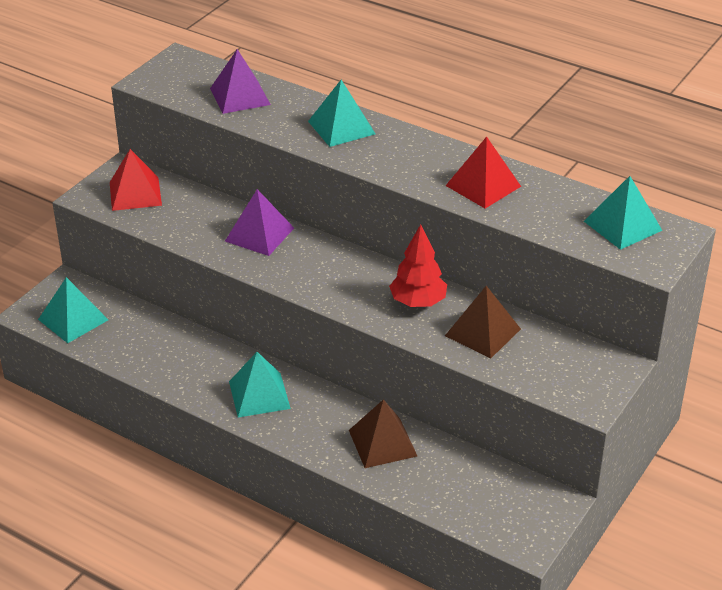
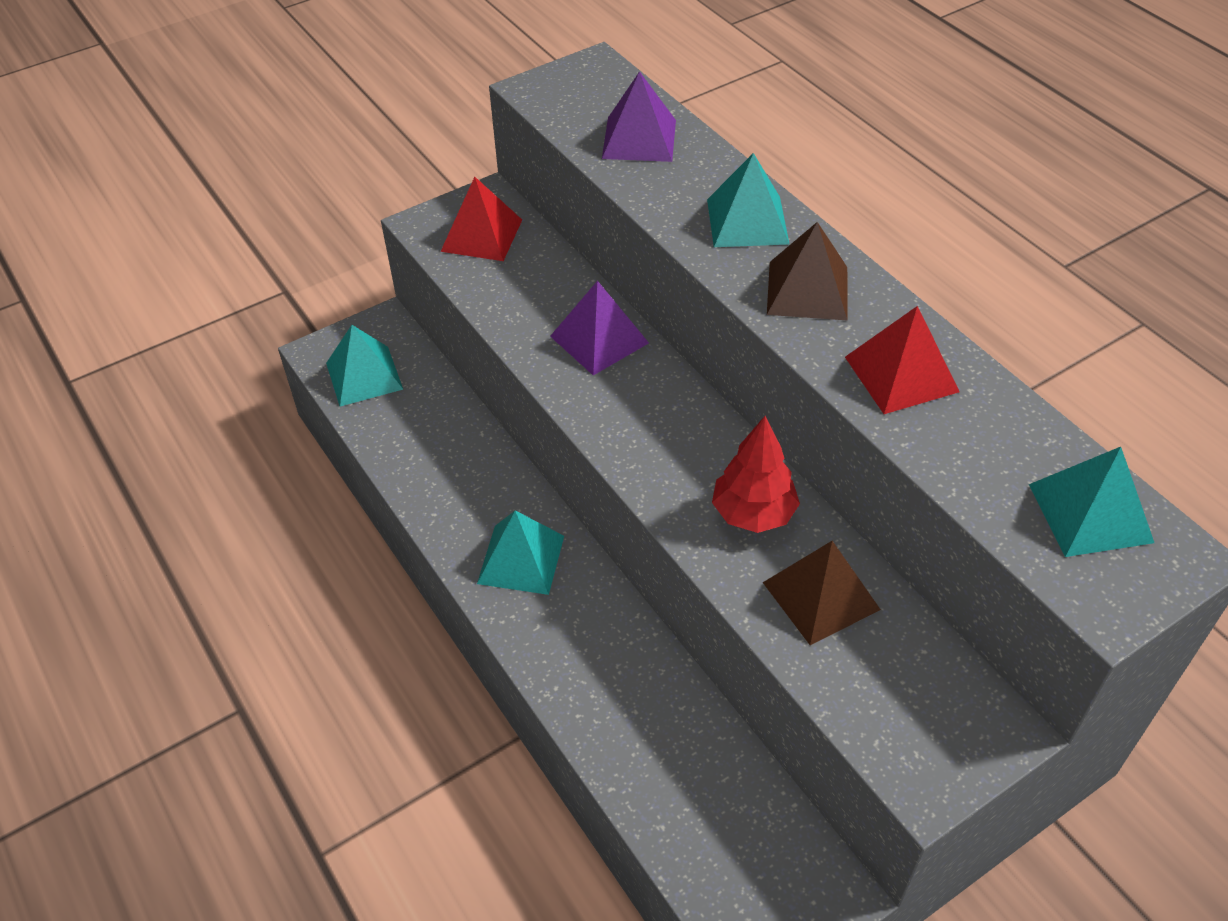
camera: 25 degrees right, 10 degrees up
(383, 443) = (639, 693): brown pyramid -> brown pyramid (807, 290)

